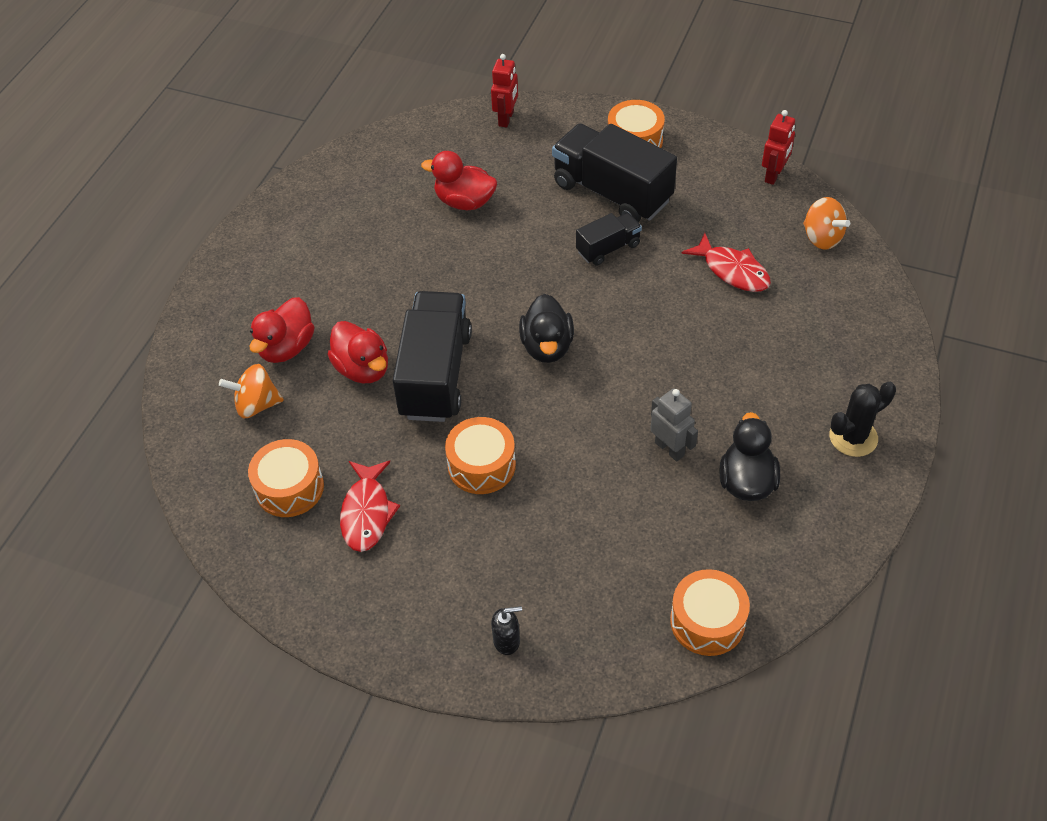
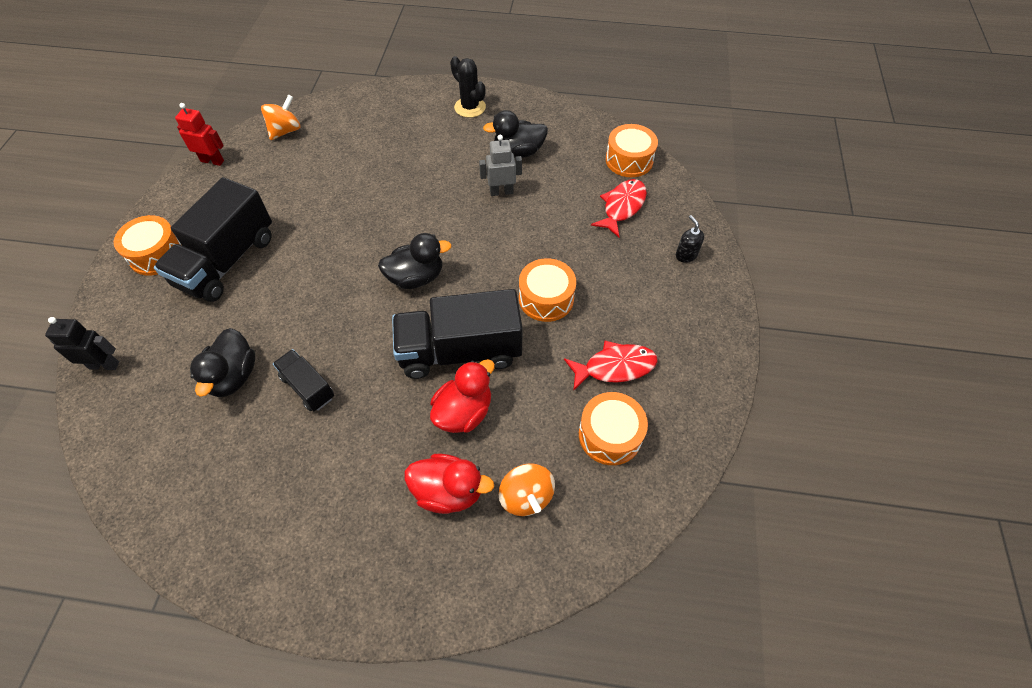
camera: 105 degrees left, 5 degrees up
(464, 202) = (233, 376): red duck -> black duck
(506, 119) = (104, 365): red robot -> black robot
(608, 248) = (299, 254): black truck -> black truck (308, 387)
(669, 449) = (501, 192): grey robot -> grey robot turned 45 degrees clockwise
(732, 271) = (322, 175): red fish -> red fish (622, 207)

